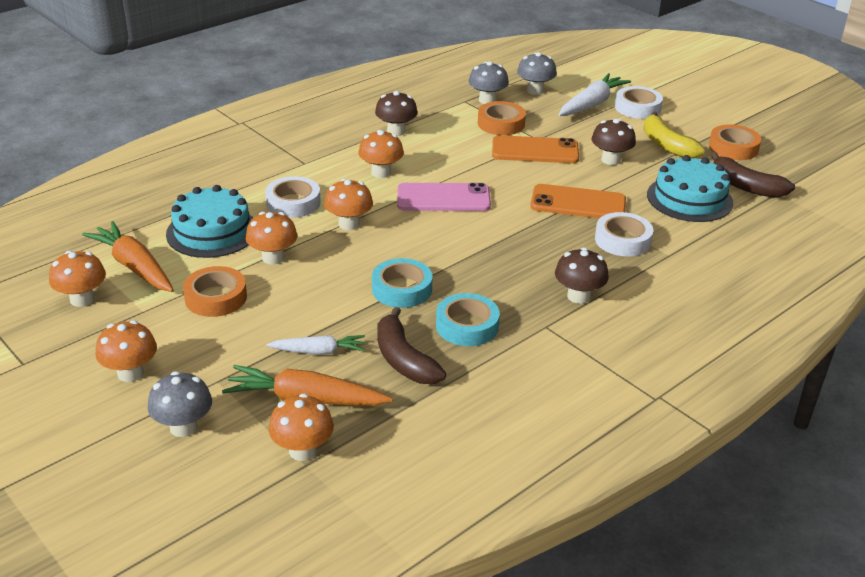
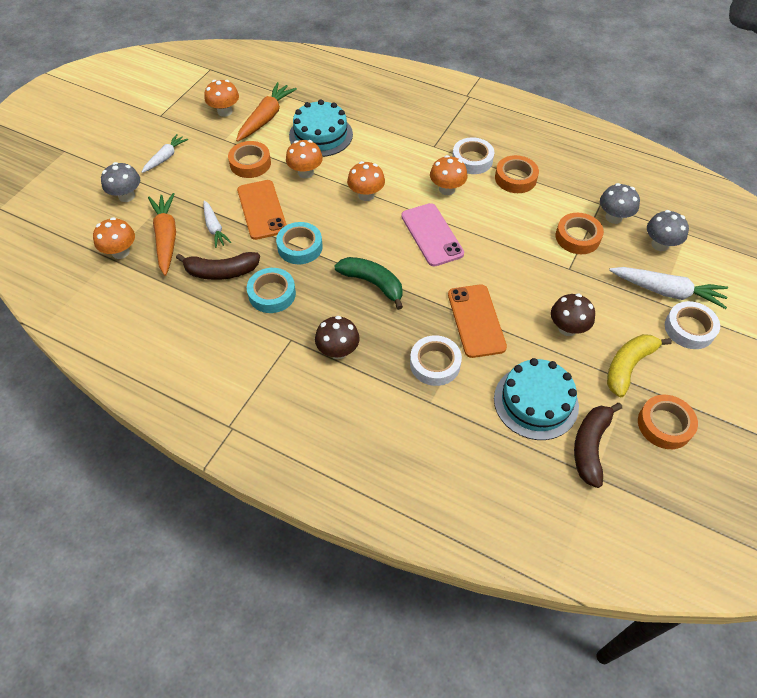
camera: 70 degrees right, 20 degrees up
(130, 373) = (165, 157): orange mushroom -> white carrot
(293, 203) = (377, 159): white tape -> white tape (472, 160)
(396, 131) = (515, 178): brown mushroom -> orange tape
(404, 360) = (221, 272): brown banana -> brown banana turned 135 degrees counterclockwise
(492, 252) = (372, 283): none -> green banana
(535, 151) = (546, 271): orange phone -> orange phone (262, 210)

